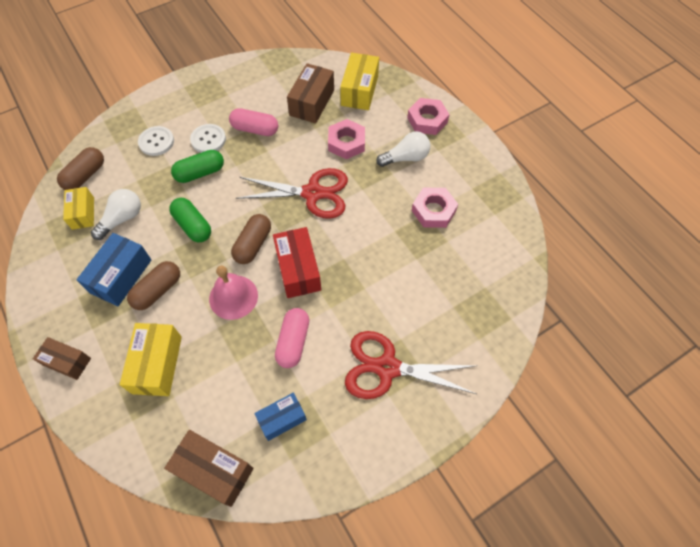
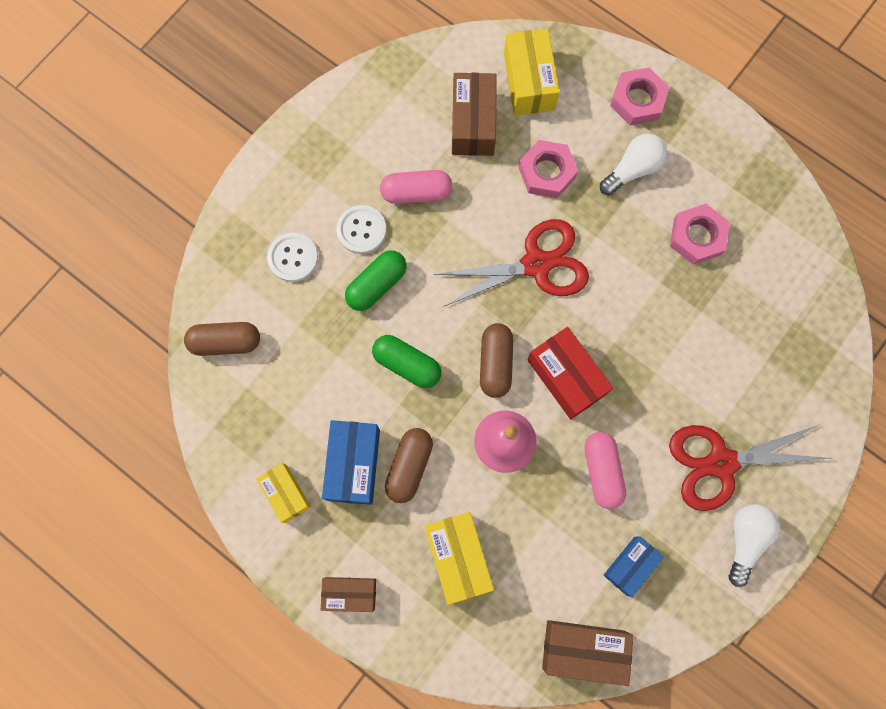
camera: 20 degrees left, 15 degrees up
(83, 213) = (255, 397): yellow box -> yellow box (286, 494)
(85, 175) = (226, 342): brown capsule -> brown capsule turned 75 degrees clockwise
(122, 219) = (311, 387): white light bulb -> white light bulb (745, 539)

